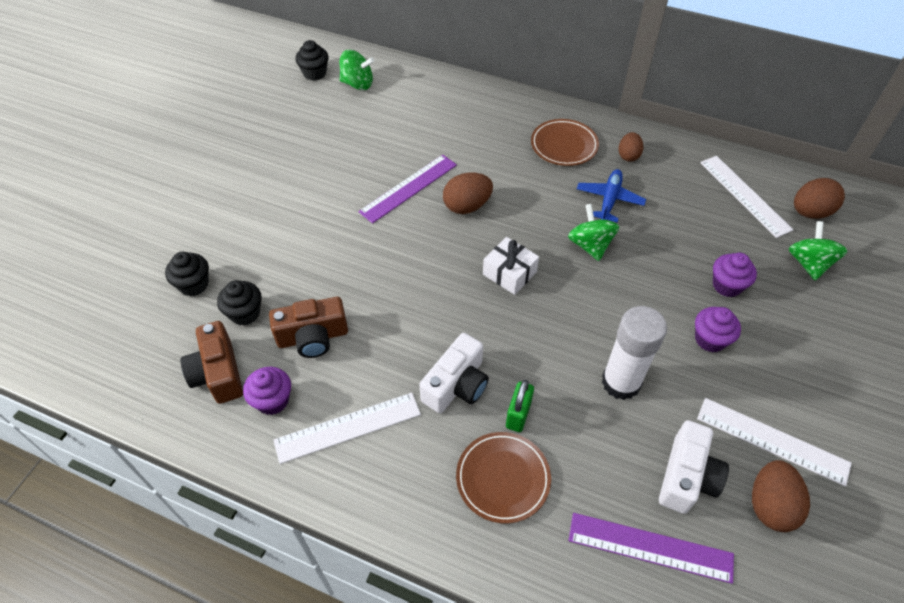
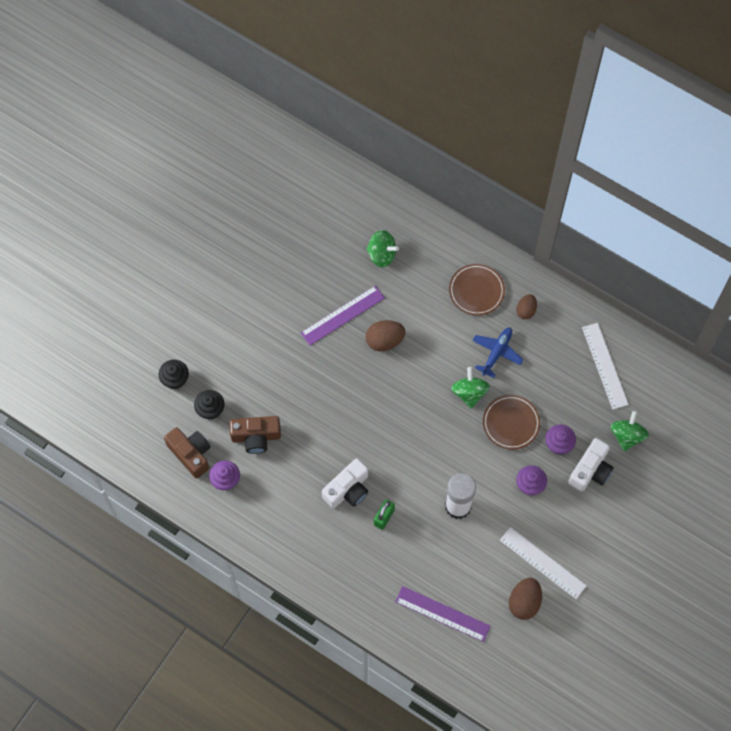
camera: 10 degrees right, 15 degrees up
(218, 373) = (191, 454): brown camera -> brown camera turned 150 degrees clockwise
(314, 73) = (281, 173): black cupcake -> none
(348, 427) = (272, 507): white ruler -> none
(357, 84) = (316, 192): green spinning top -> green spinning top (381, 254)
(503, 478) = (364, 557): brown plate -> brown plate (511, 423)
(509, 273) = (403, 407): white gift -> none
(686, 477) = (479, 576): white camera -> white camera (590, 470)
(810, 212) = (649, 390): brown egg -> none

